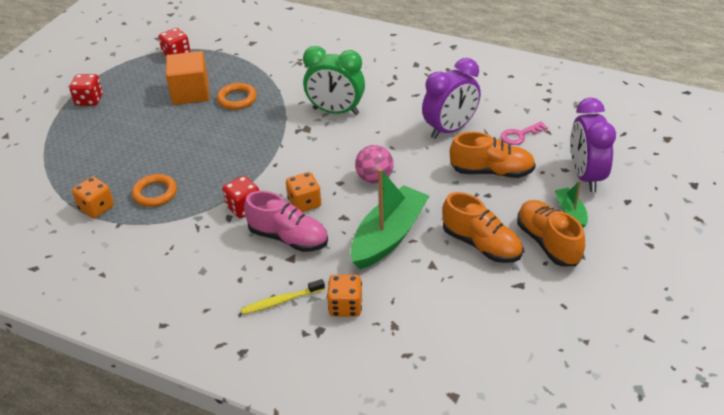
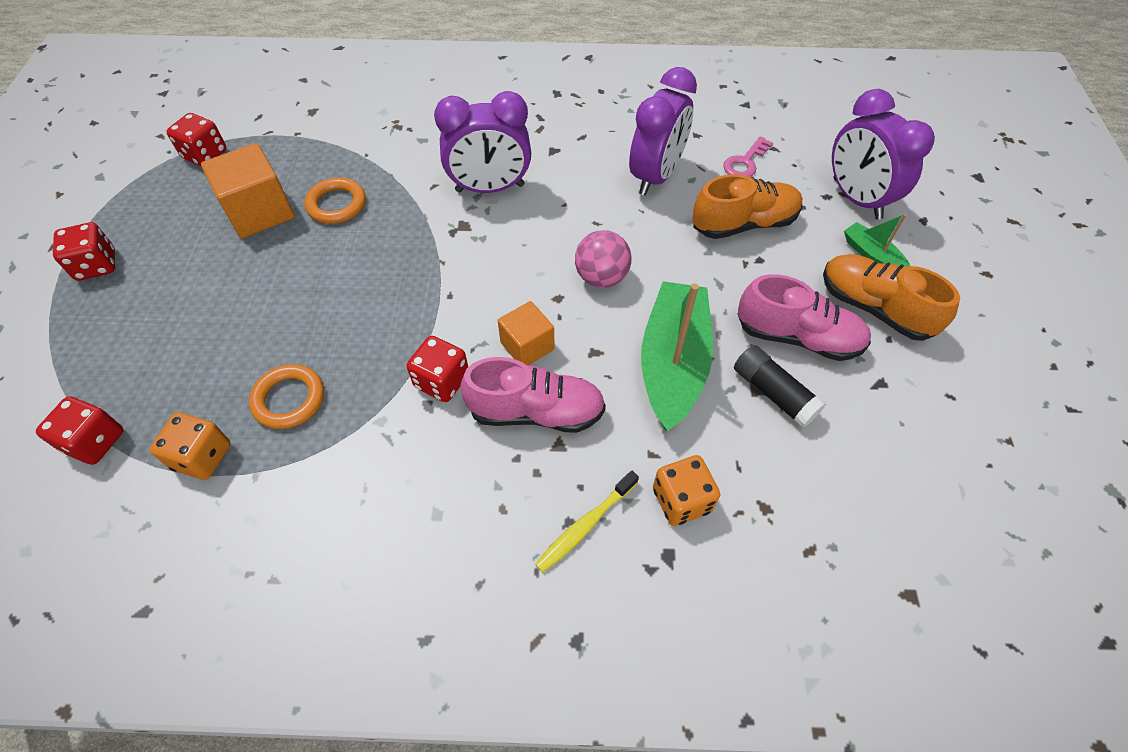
camera: 25 degrees left, 15 degrees up
(48, 186) = (95, 441): none -> red dice
(304, 203) = (527, 346): orange dice -> orange cube
(336, 111) = (490, 188): green clock -> purple clock
(442, 270) = (773, 393): none -> black glue stick
(481, 244) = (797, 337): orange shoe -> pink shoe

